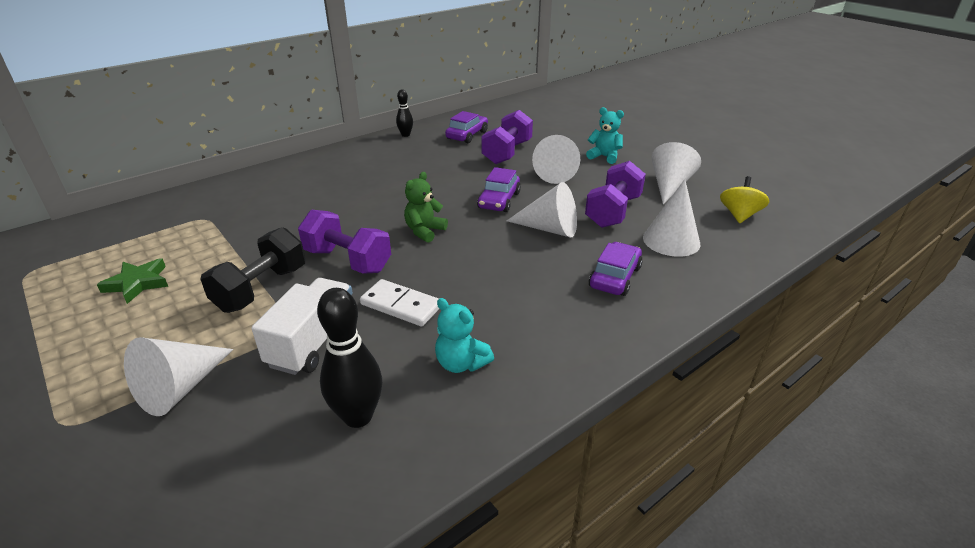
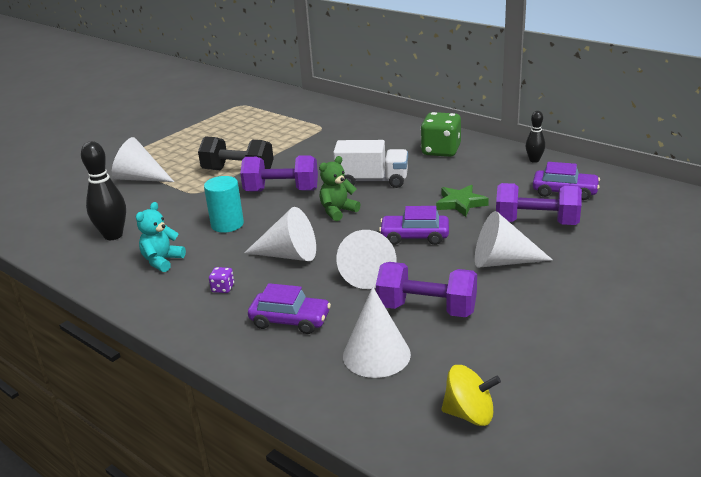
camera: 80 degrees right, 5 degrees down
(138, 283) = (237, 135): green star -> green star (460, 203)
(313, 342) = (182, 204): white truck -> white truck (372, 181)
(346, 166) = (441, 151): none -> green dice
(347, 260) = (281, 191): purple dumbbell -> purple dumbbell turned 75 degrees clockwise
(401, 305) = (227, 224): white domino -> turquoise cylinder
(424, 231) = (338, 211): green teddy bear -> green teddy bear turned 60 degrees counterclockwise
(544, 315) = (223, 288): none -> purple dice
(604, 157) = (579, 290): turquoise teddy bear -> none
(669, 186) = (523, 349): white cone -> white cone (288, 255)

